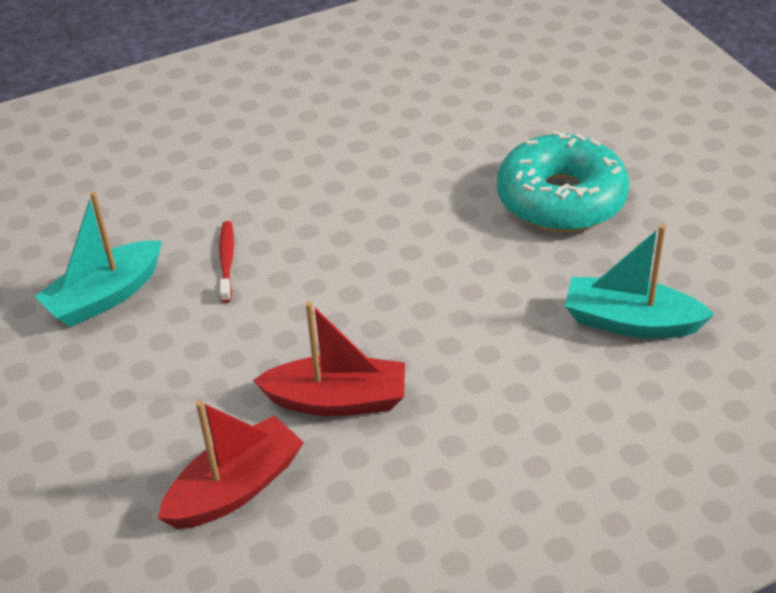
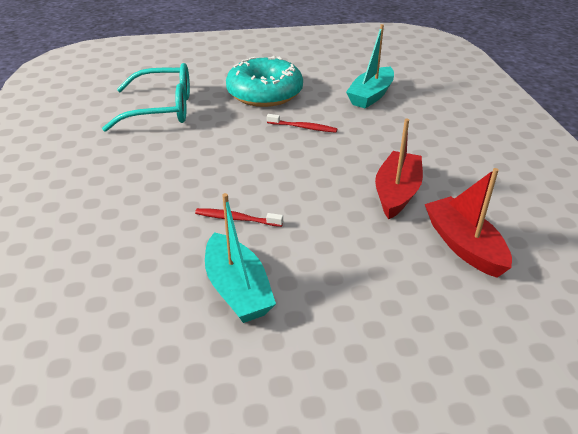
camera: 75 degrees left, 5 degrees down
(452, 118) = (161, 109): none -> turquoise glasses
(474, 266) = (303, 127): none -> red toothbrush

